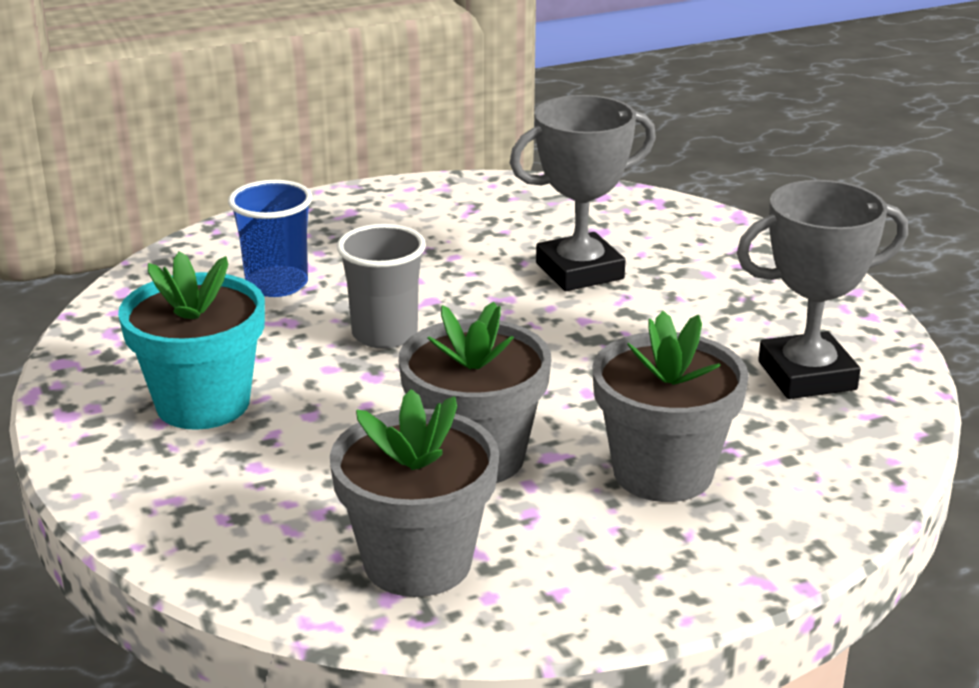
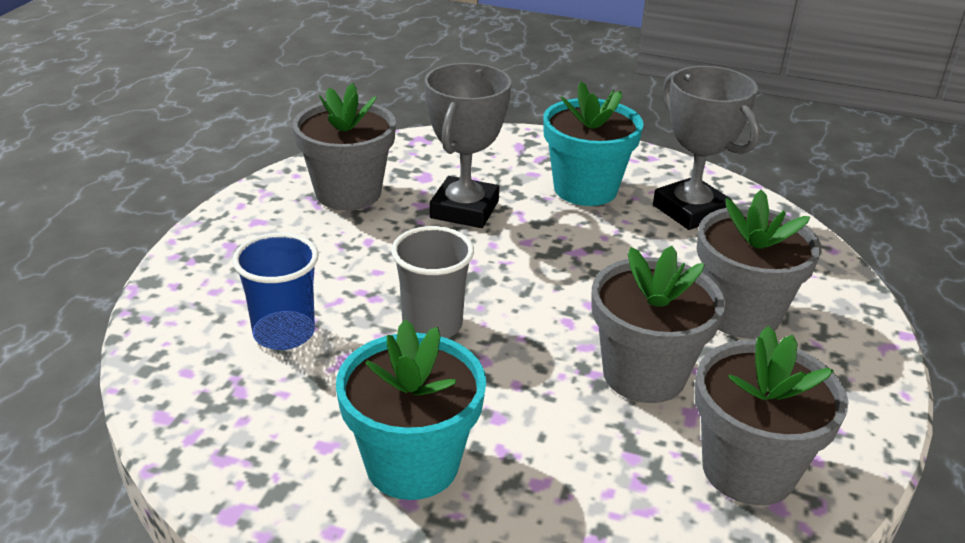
camera: 50 degrees left, 5 degrees up
(507, 215) = (348, 193): none -> grey flower pot
(732, 308) = (585, 189): none -> turquoise flower pot
(807, 375) = (690, 210): grey trophy -> grey trophy turned 60 degrees counterclockwise

